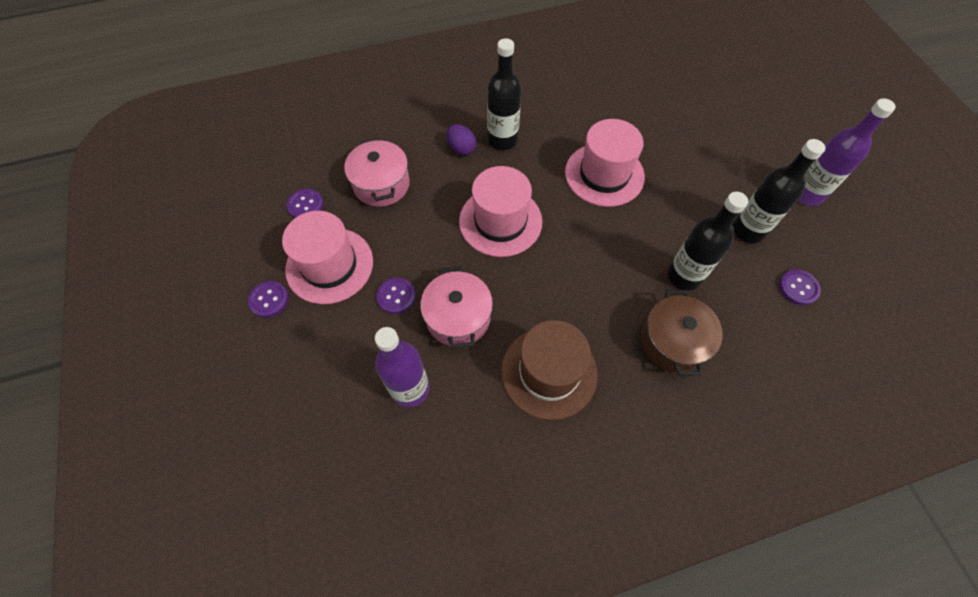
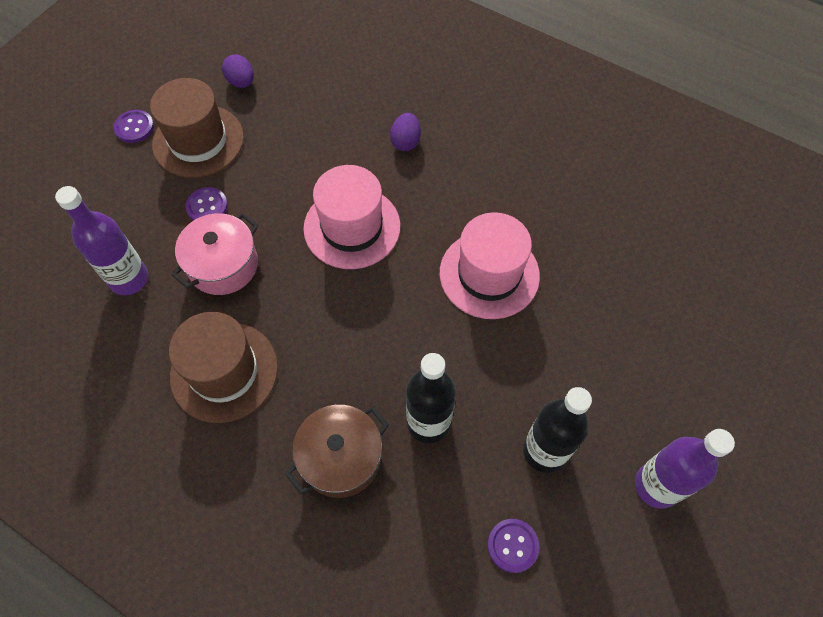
camera: 50 degrees right, 0 degrees up
(305, 205) = (241, 82): purple button -> purple egg
(329, 265) = (198, 141): pink hat -> brown hat
(381, 184) = (309, 115): pink pot -> none
(502, 140) = (447, 165): black bottle -> none

